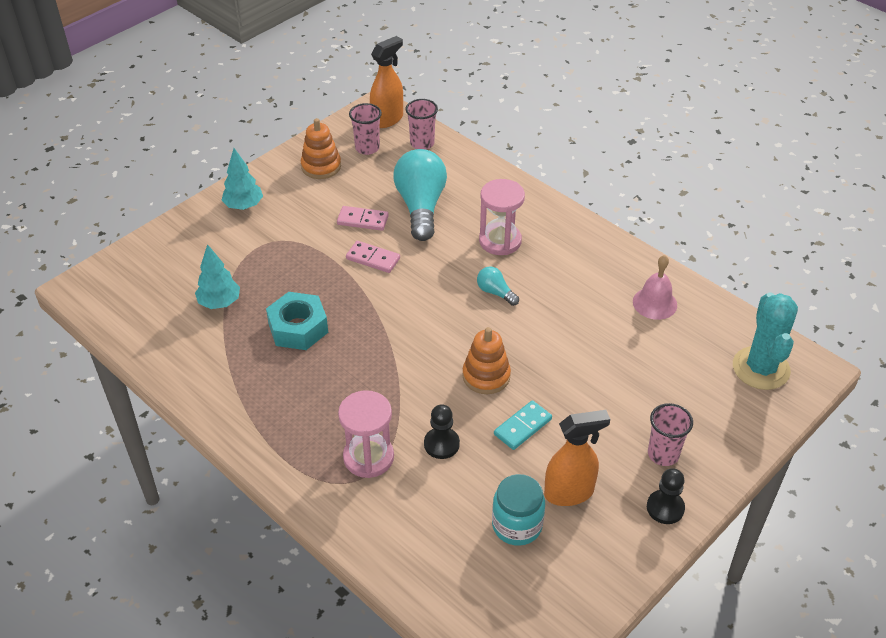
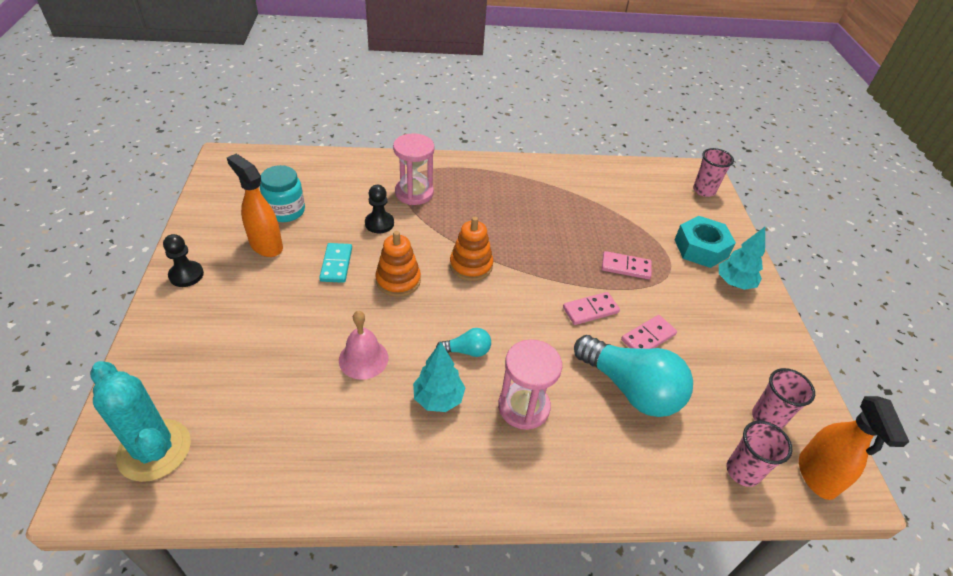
camera: 130 degrees right, 0 degrees up
(219, 303) = (624, 213): turquoise tree -> turquoise tree (438, 399)
(297, 266) = (626, 267): none -> pink domino
(298, 328) = (557, 230): turquoise nut -> turquoise nut (701, 248)
(321, 166) = (758, 363): orange stacking toy -> orange stacking toy (471, 265)
(569, 493) = (266, 245): orange spray bottle -> orange spray bottle turned 105 degrees clockwise
(654, 303) = (314, 449): pink bell -> pink bell (363, 359)
(663, 454) = (211, 309): pink cup -> pink cup (704, 190)

